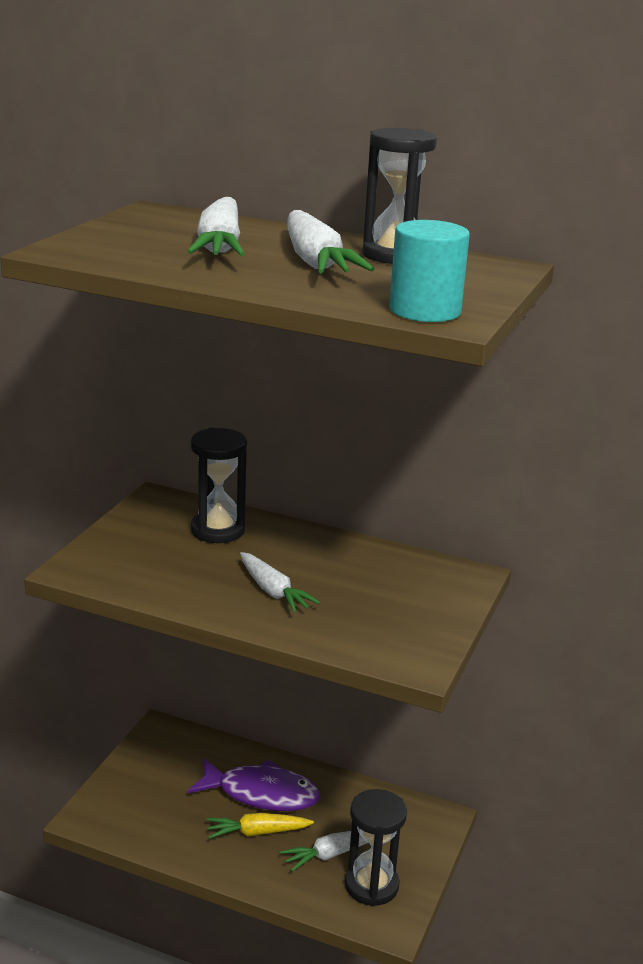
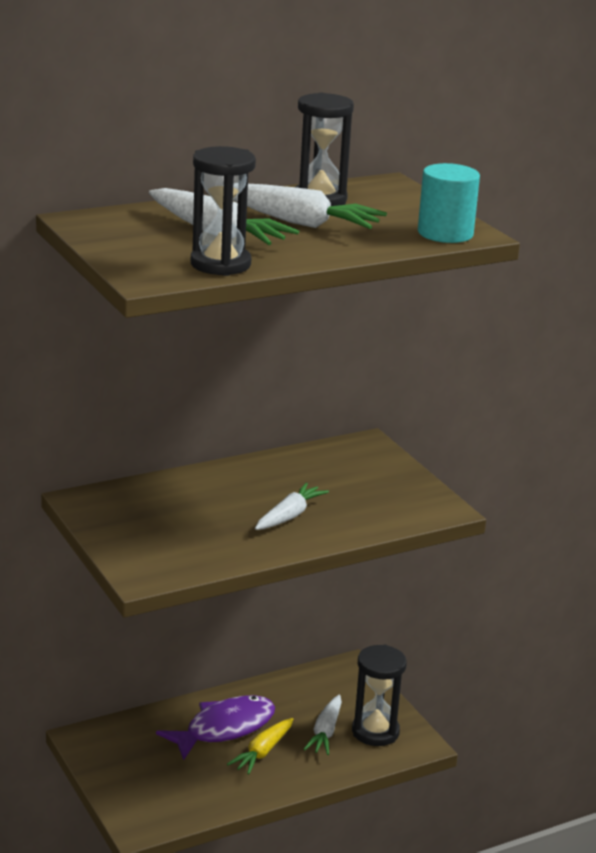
camera: 50 degrees left, 0 degrees up
(218, 530) = (171, 498): black hourglass -> black hourglass (220, 264)
(273, 591) = (289, 516): white carrot -> white carrot turned 60 degrees counterclockwise

